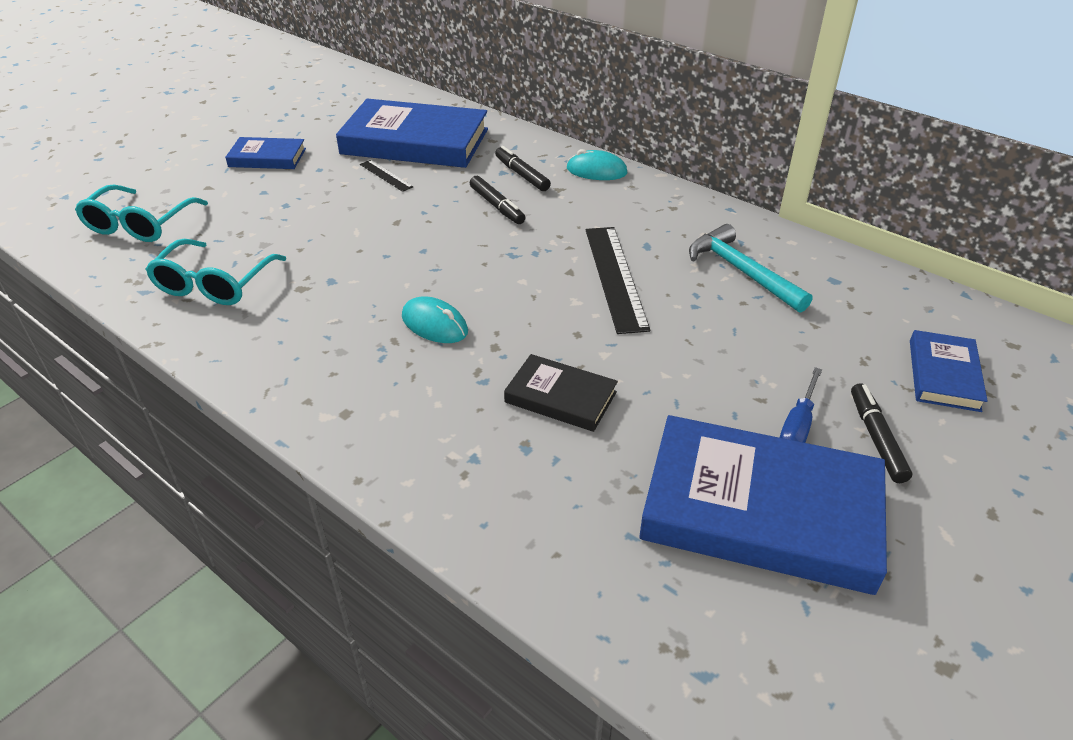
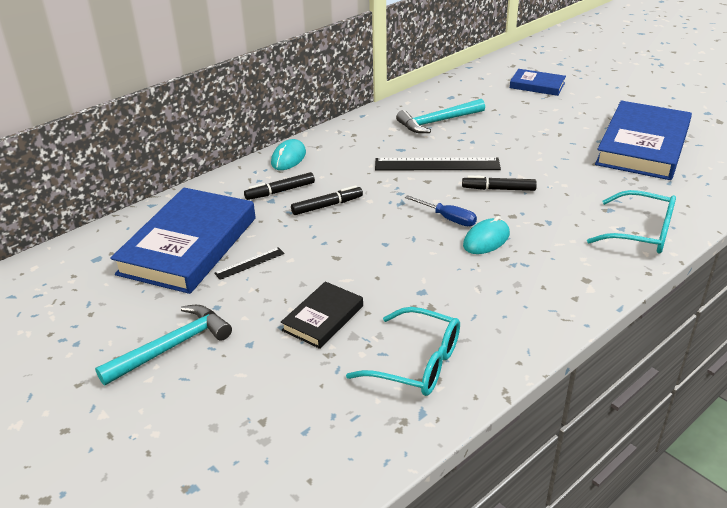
camera: 80 degrees left, 5 degrees down
(139, 225) = (288, 438): turquoise glasses -> turquoise glasses (641, 233)
(267, 158) = (172, 346): blue book -> turquoise hammer
(560, 397) = (563, 194): black book -> black book (323, 318)
(797, 426) = (580, 127): blue screwdriver -> blue screwdriver (448, 218)
(876, 438) = (586, 110): black marker -> black marker (498, 189)

